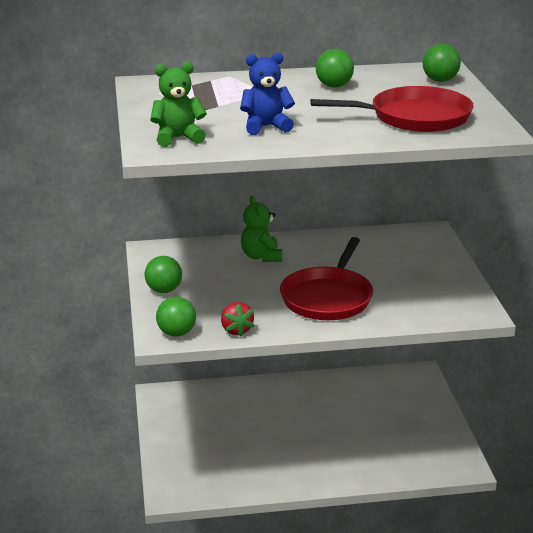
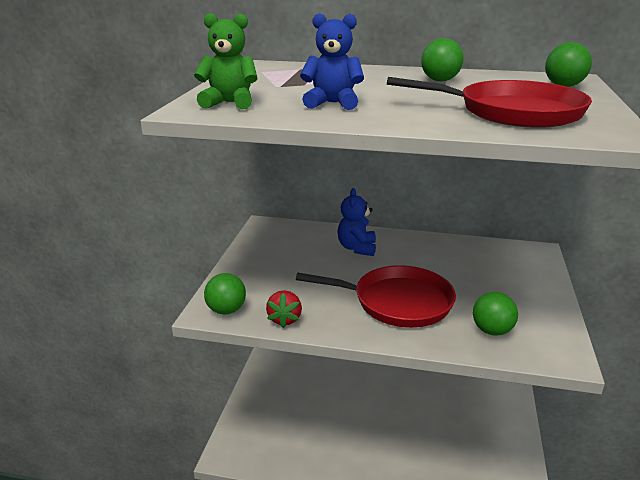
camera: 20 degrees right, 0 degrees up
(164, 290) = (248, 264): green ball -> green ball (492, 331)
(261, 257) = (357, 248): green teddy bear -> blue teddy bear
(328, 298) = (397, 302): red pan -> red pan turned 120 degrees counterclockwise

